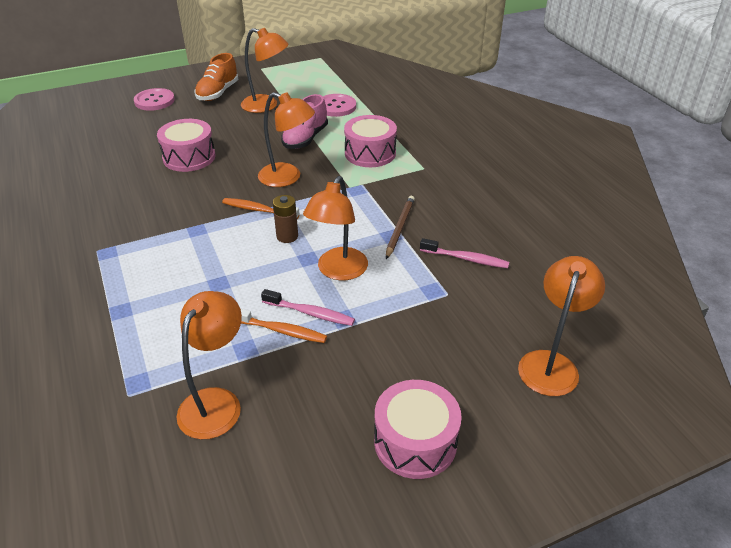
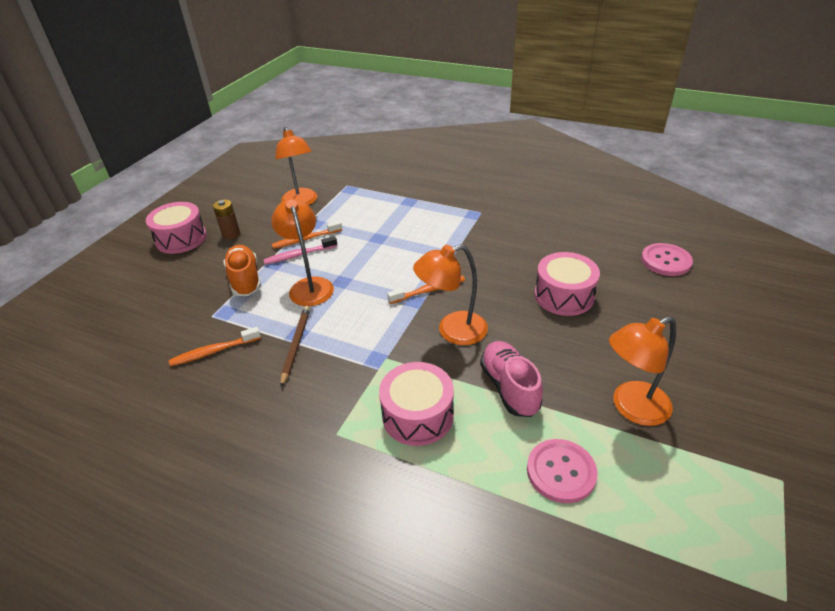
camera: 140 degrees right, 0 degrees up
(154, 101) = (732, 328): pink button -> pink button (666, 261)
(218, 93) = (714, 387): orange shoe -> orange shoe (245, 280)
(287, 236) = (377, 286): brown battery -> brown battery (231, 234)
(399, 228) = (296, 345): brown pencil -> brown pencil turned 150 degrees counterclockwise
(466, 259) = (214, 351): pink toothbrush -> orange toothbrush
(551, 363) = (109, 312): orange lamp -> none

